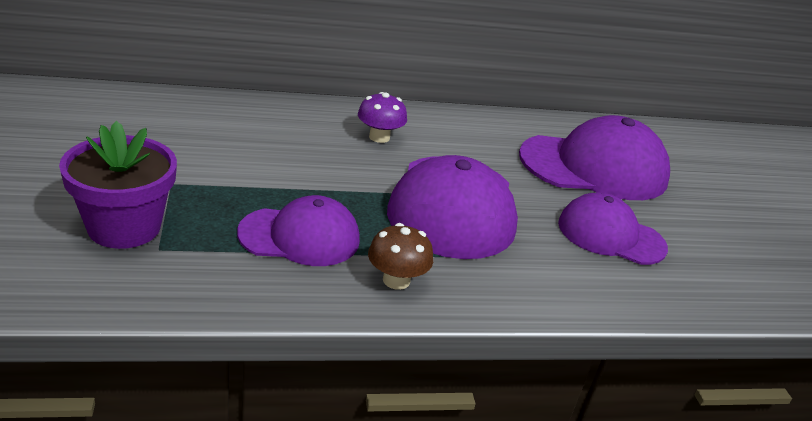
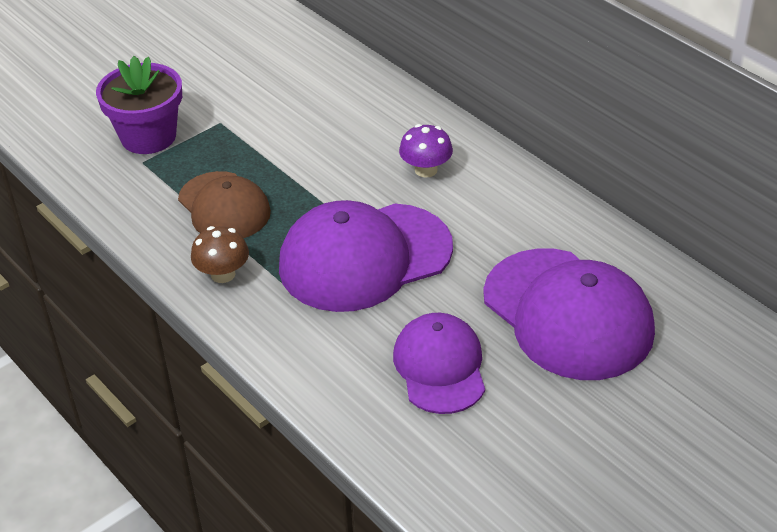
camera: 65 degrees right, 10 degrees up
(300, 236) = (224, 207): purple cap -> brown cap

